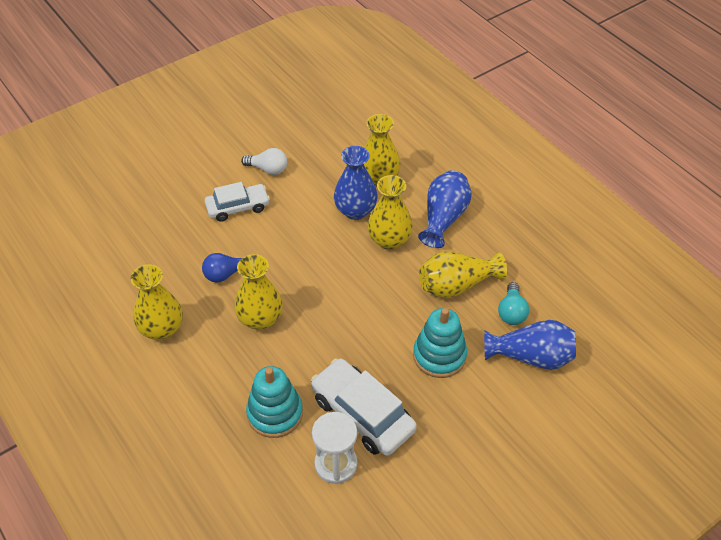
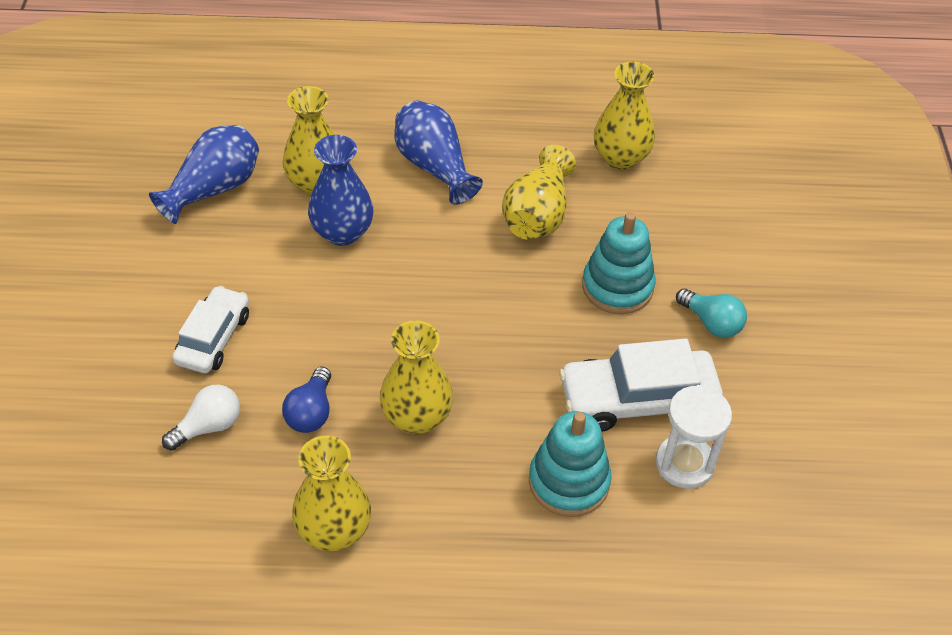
camera: 55 degrees left, 0 degrees up
(268, 169) = (183, 272): white light bulb -> white light bulb (208, 426)
(389, 240) = (418, 230): yellow vase -> yellow vase (620, 157)
(511, 312) = (613, 195): turquoise light bulb -> turquoise light bulb (711, 323)
(531, 357) = (682, 217): blue vase -> blue vase (214, 189)

